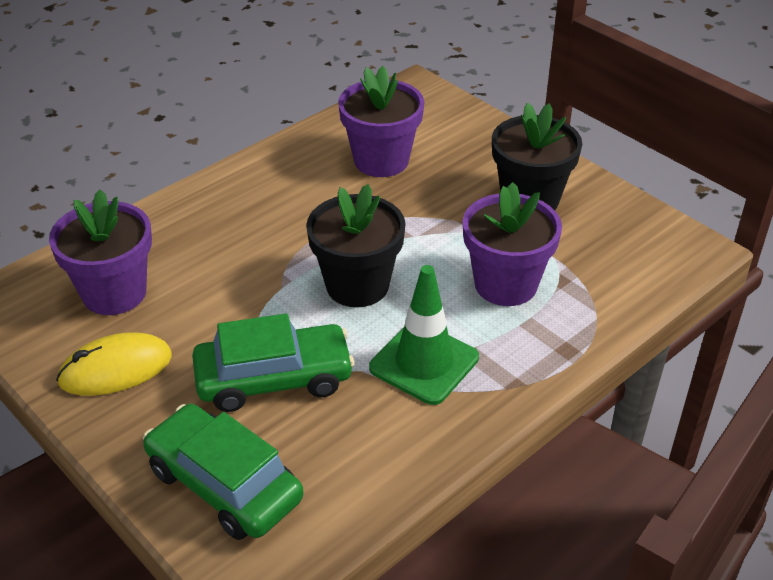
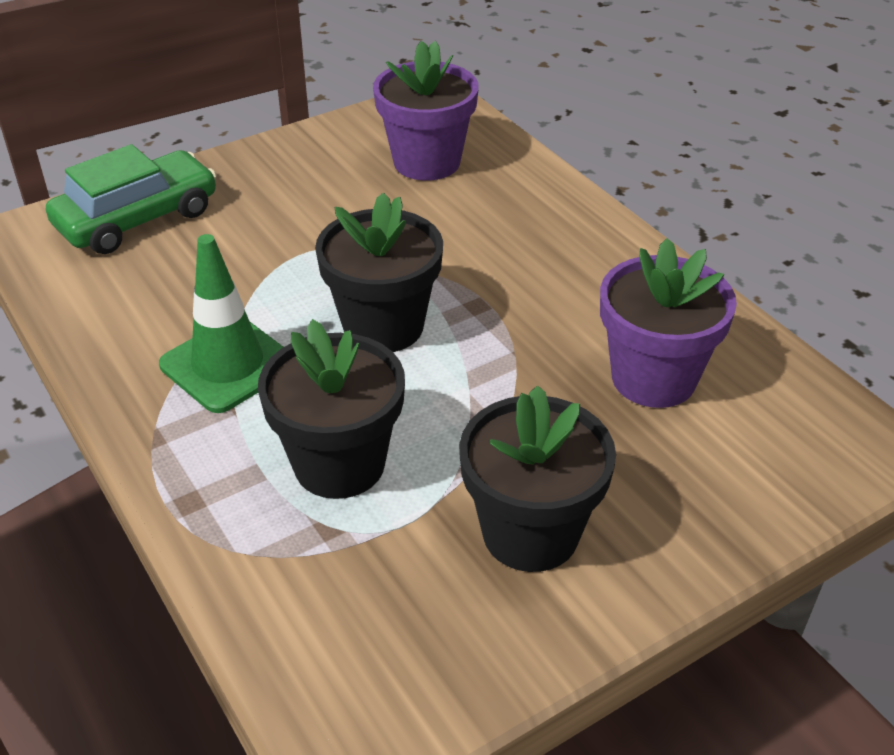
camera: 100 degrees right, 0 degrees up
(115, 369) = (315, 163): yellow mouse -> none
(274, 378) = (257, 254): green car -> none
(505, 284) = (339, 464): purple flower pot -> black flower pot

